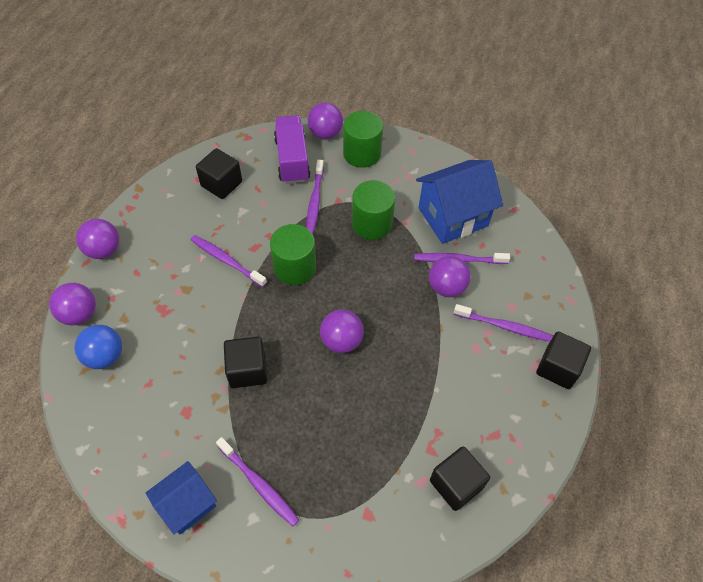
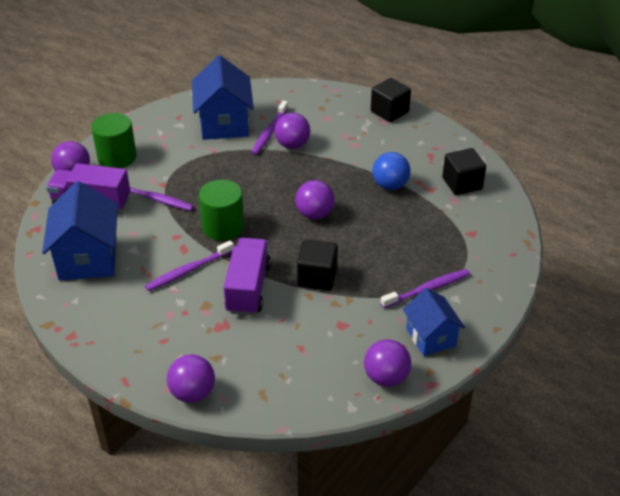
camera: 70 degrees left, 15 degrees down
(103, 250) = (118, 364): purple ball -> purple ball (386, 377)
(105, 356) = (255, 377): blue ball -> blue ball (390, 185)
(216, 315) = (248, 288): none -> purple truck
(221, 184) = (88, 258): black cube -> blue house
(372, 223) = (202, 170): green cylinder -> none
(505, 327) = (343, 126): purple toothbrush -> none

